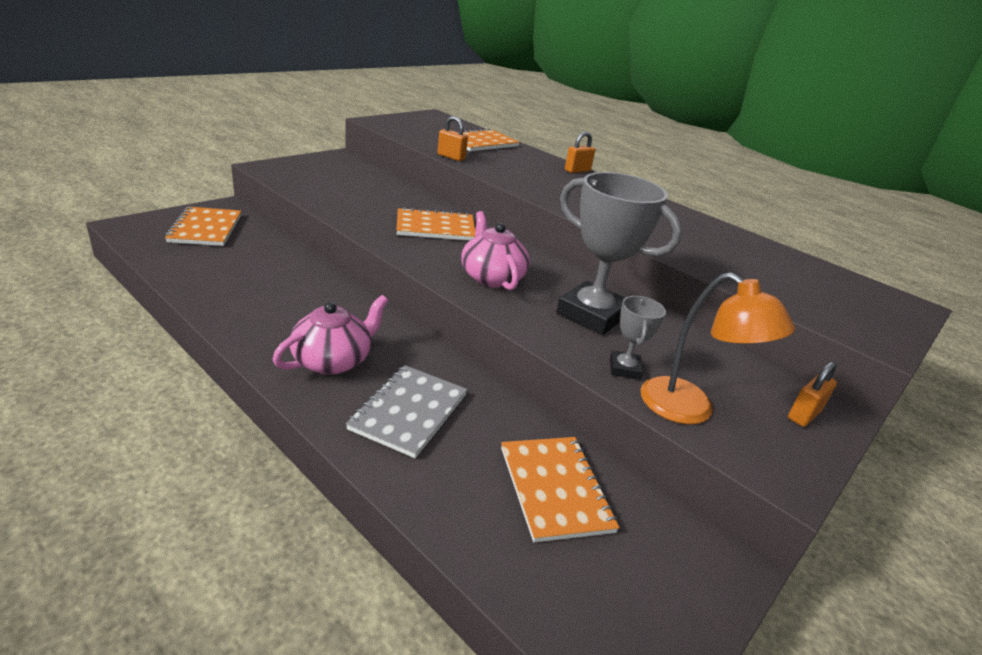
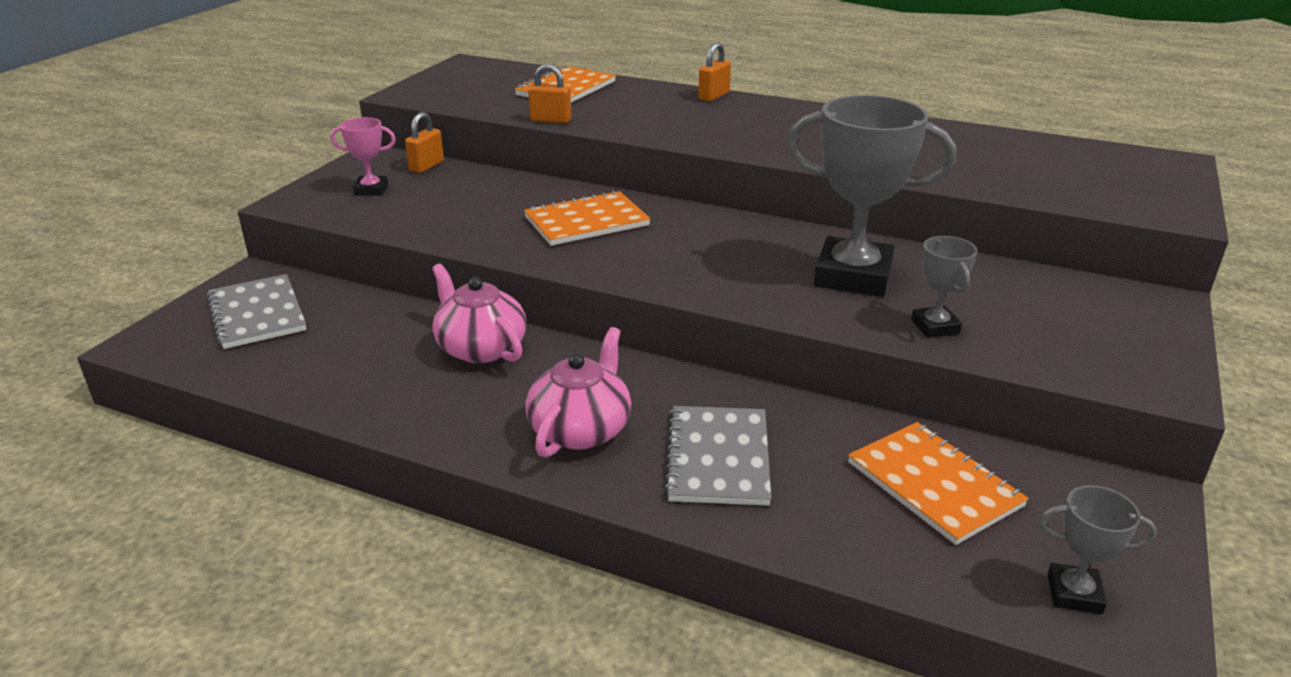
camera: 15 degrees left, 0 degrees up
(205, 228) = (257, 314): orange notebook -> grey notebook
(320, 173) = (371, 190): none -> pink trophy
(491, 277) = (708, 265): pink teapot -> pink teapot (480, 348)
(603, 622) = (1074, 593): none -> grey trophy
(690, 410) = (1031, 349): orange lamp -> none
(804, 415) = (1137, 317): orange padlock -> orange padlock (426, 166)

